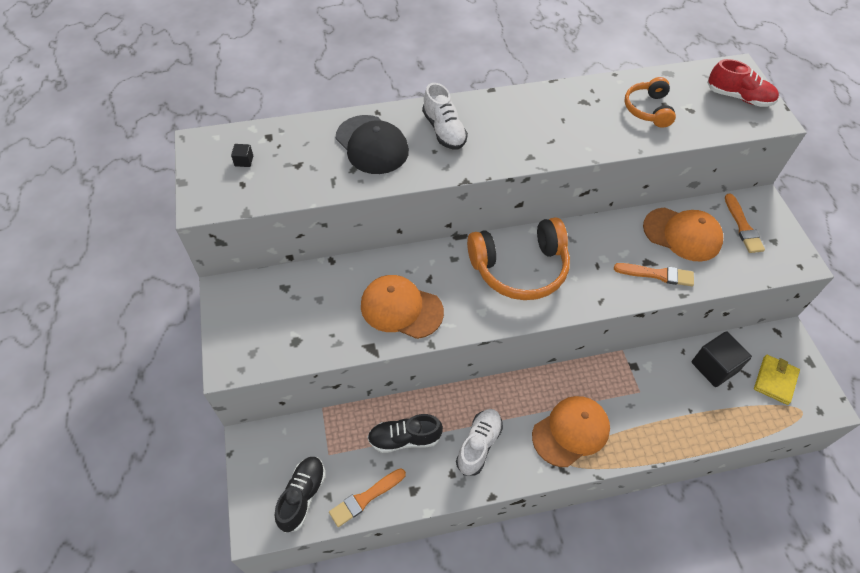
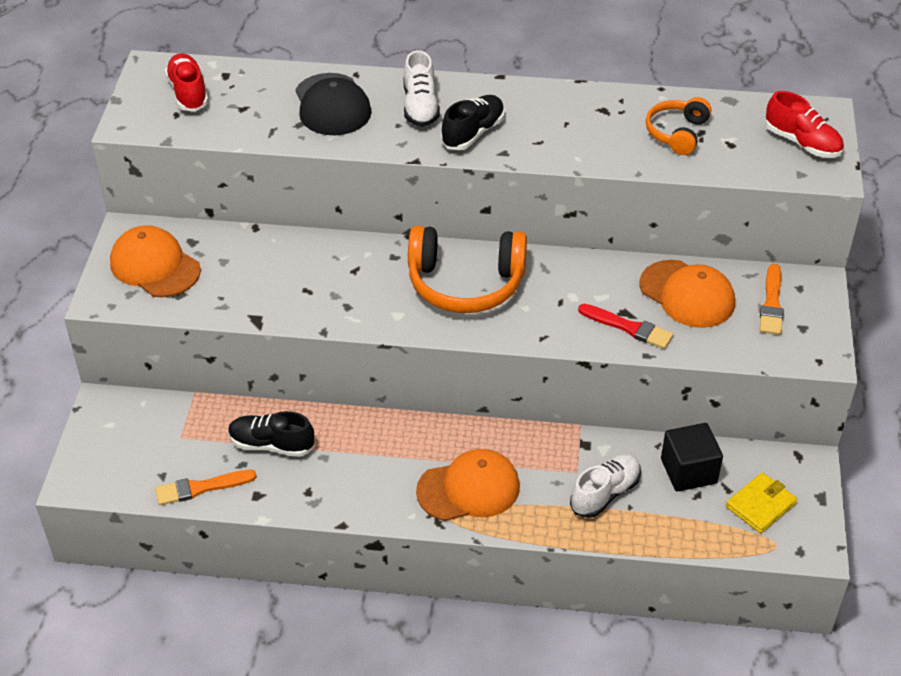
camera: 20 degrees right, 10 degrees down
(244, 161) = (188, 93): black cube -> red shoe
(302, 496) = (134, 467): black shoe -> black shoe (473, 133)
(401, 308) = (308, 290): orange cap -> orange cap (155, 266)
(478, 445) = (353, 473): white shoe -> white shoe (605, 493)
(657, 274) = (628, 327): orange brush -> red brush

